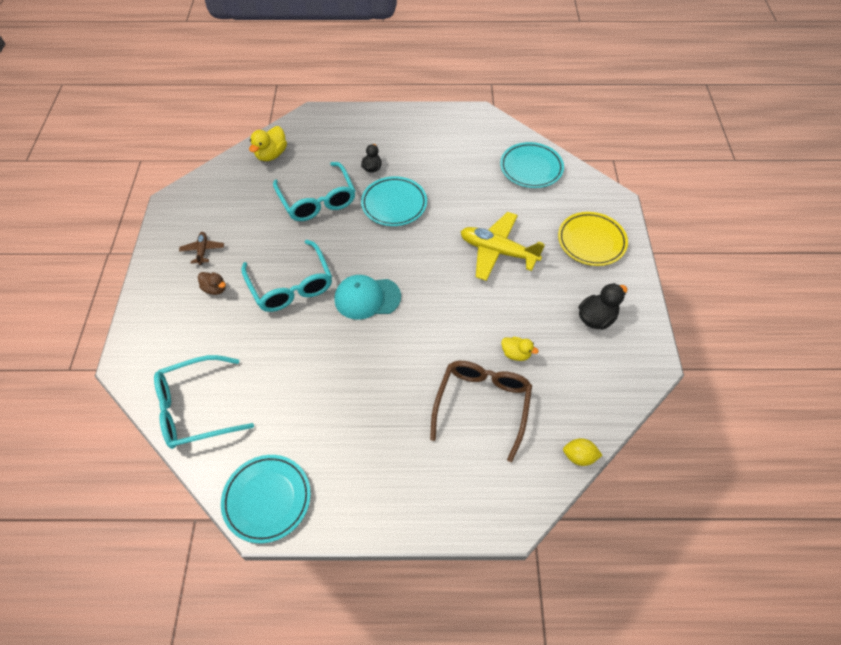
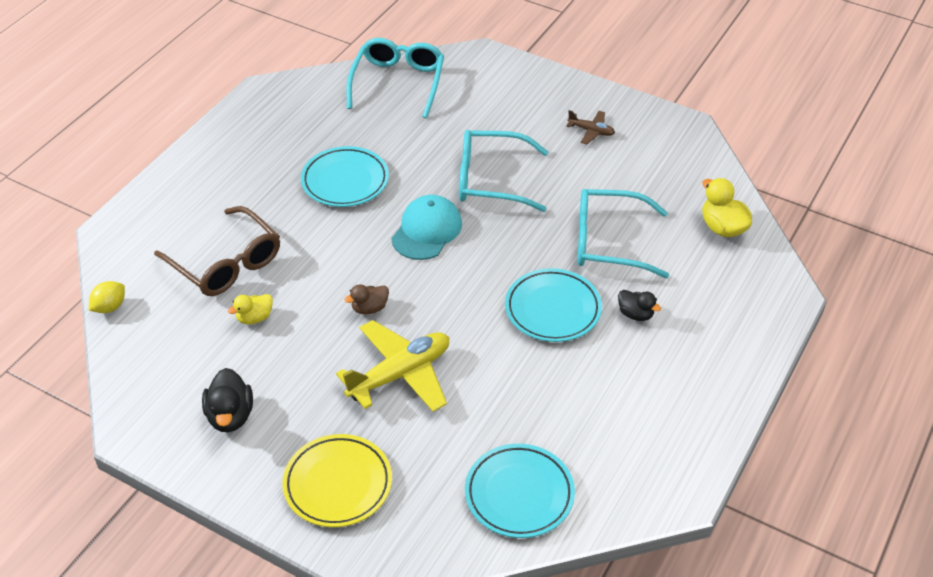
camera: 120 degrees right, 10 degrees down
(215, 289) = (529, 127): brown duck -> brown duck (369, 308)
(267, 499) = (275, 100): turquoise plate -> turquoise plate (345, 181)

